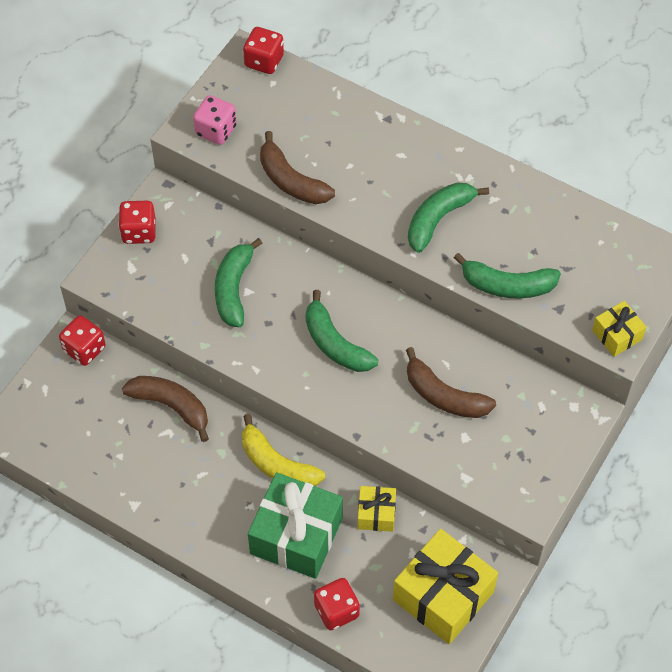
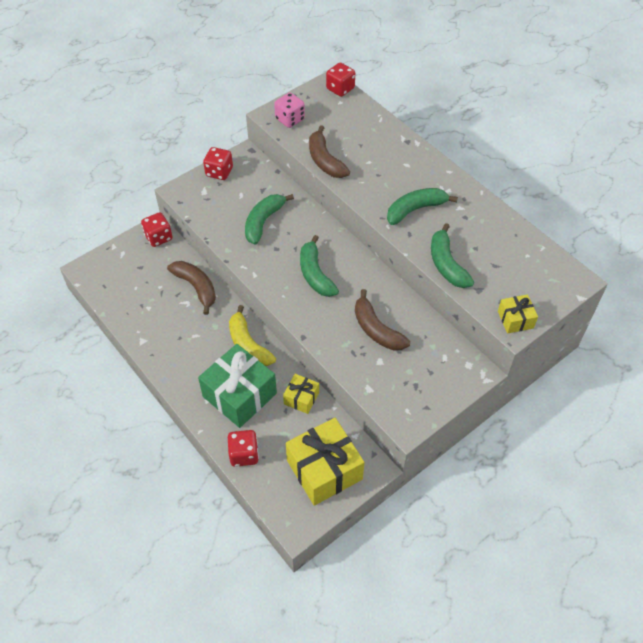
camera: 20 degrees right, 5 degrees down
(507, 285) = (447, 264): green banana -> green banana turned 45 degrees clockwise

